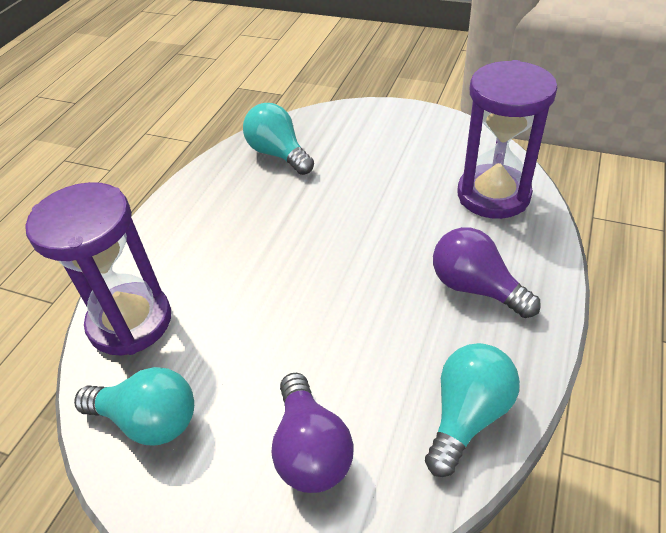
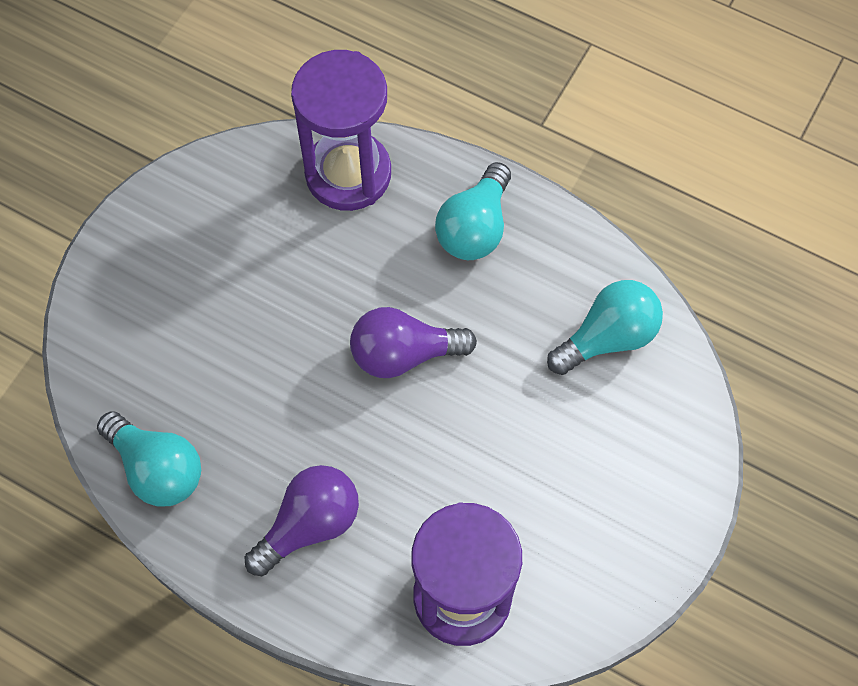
camera: 95 degrees right, 20 degrees up
(148, 420) = (228, 196): turquoise light bulb -> turquoise light bulb (475, 228)
(311, 449) = (162, 327): purple light bulb -> purple light bulb (404, 354)

